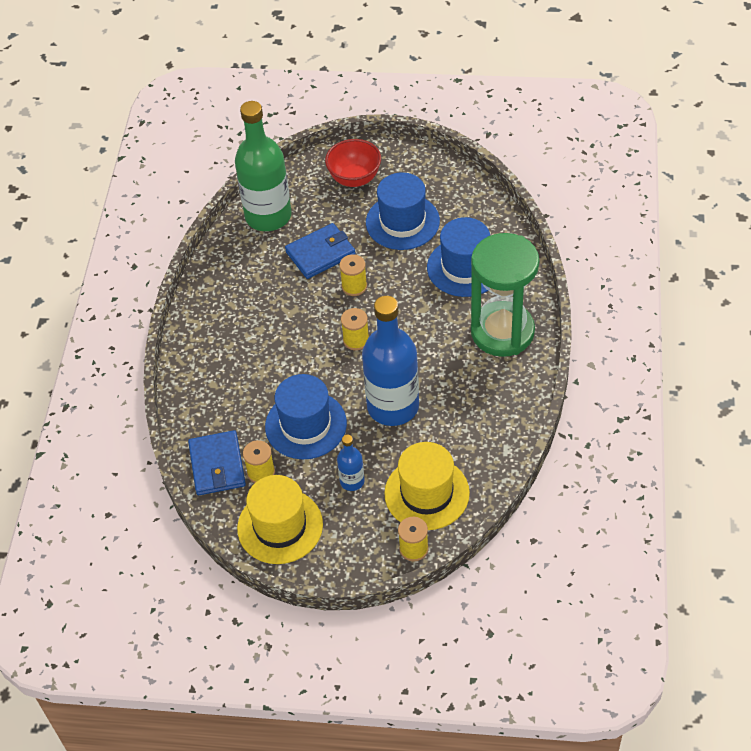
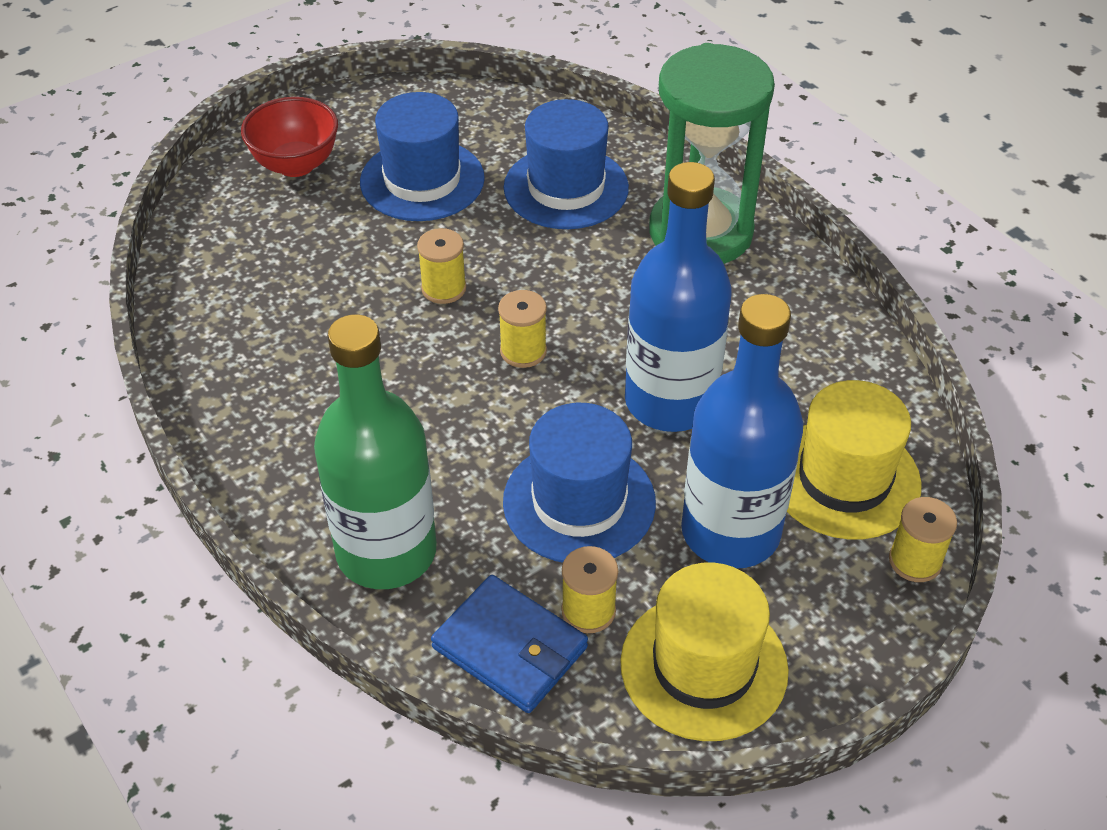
camera: 45 degrees left, 5 degrees down
(268, 216) = (215, 271): green bottle -> green bottle (386, 552)
(320, 253) = (348, 276): blue wallet -> none
(352, 481) = (730, 532): blue bottle -> blue bottle, size x2.18

